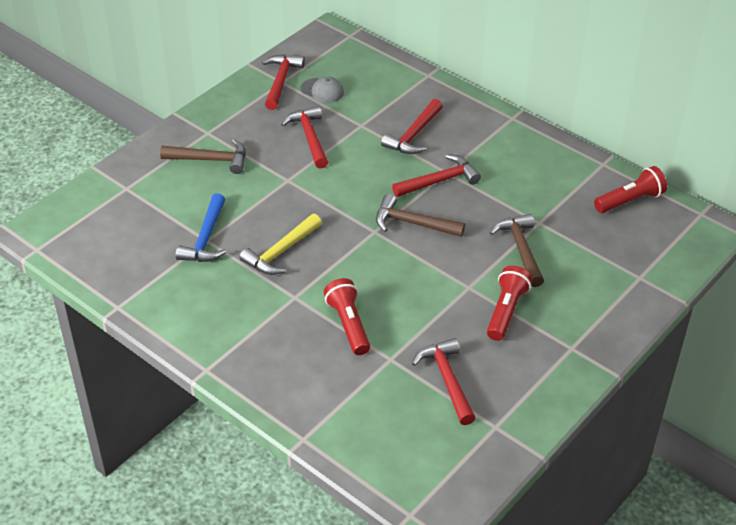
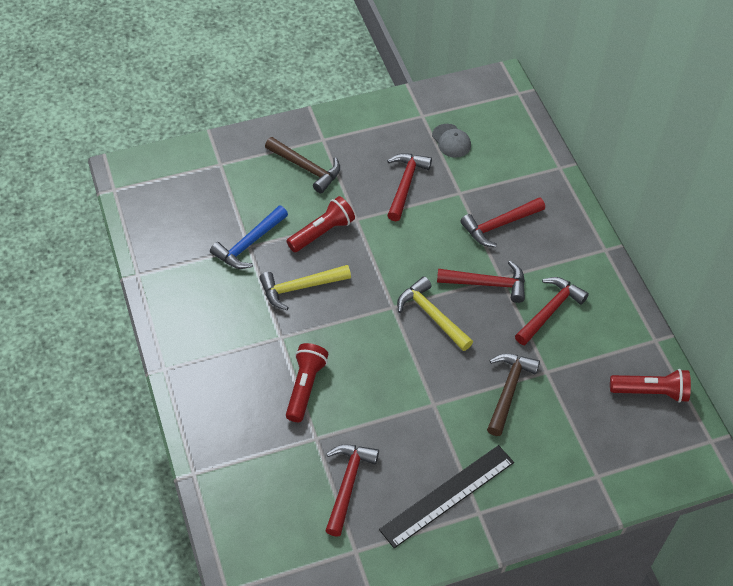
camera: 30 degrees right, 10 degrees up
(281, 81) = (422, 114): red hammer -> red hammer (550, 310)
(412, 223) = (431, 315): brown hammer -> yellow hammer
(506, 311) = (448, 445): red flashlight -> red flashlight (322, 232)
(536, 348) = (447, 495): none -> black ruler

